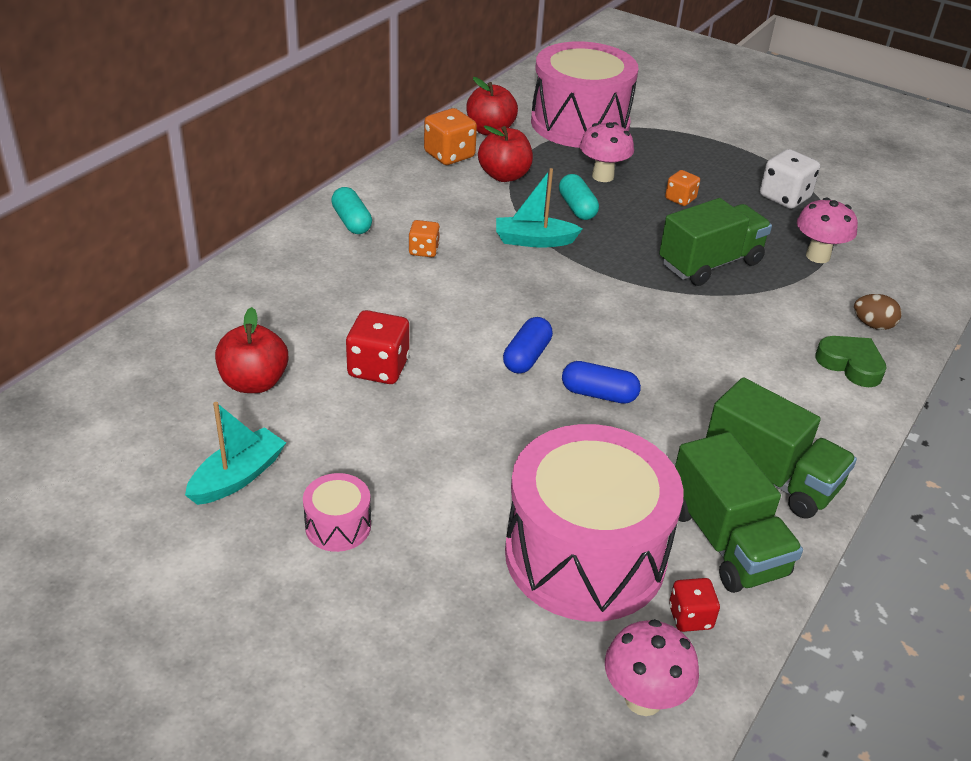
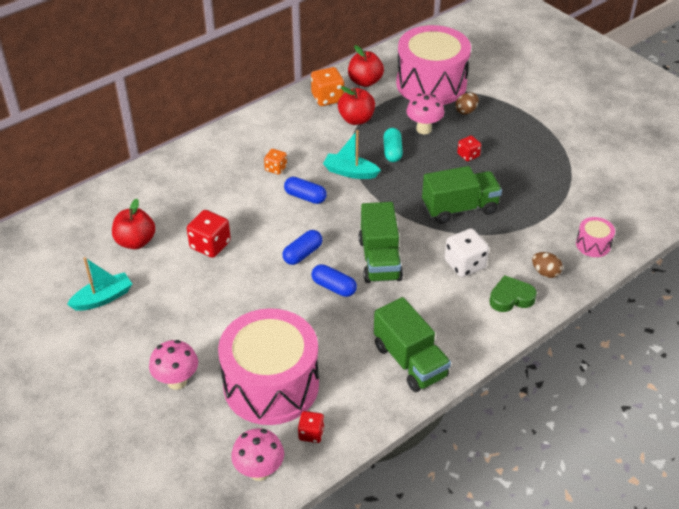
camera: 20 degrees right, 5 degrees up
(338, 526) = (143, 338): pink drum -> pink drum (593, 245)
(351, 222) = (240, 140): turquoise capsule -> none
(487, 281) = (305, 197): none -> blue capsule
(644, 149) = (466, 111): none -> brown egg
(680, 199) = (468, 155): orange dice -> red dice
(726, 541) = (358, 395): green truck -> green truck (380, 259)
(784, 197) = (545, 165): white dice -> white dice (465, 264)
(817, 256) = (540, 215): pink mushroom -> pink mushroom (177, 381)
(850, 365) = (511, 298): green heart -> green heart turned 75 degrees counterclockwise

